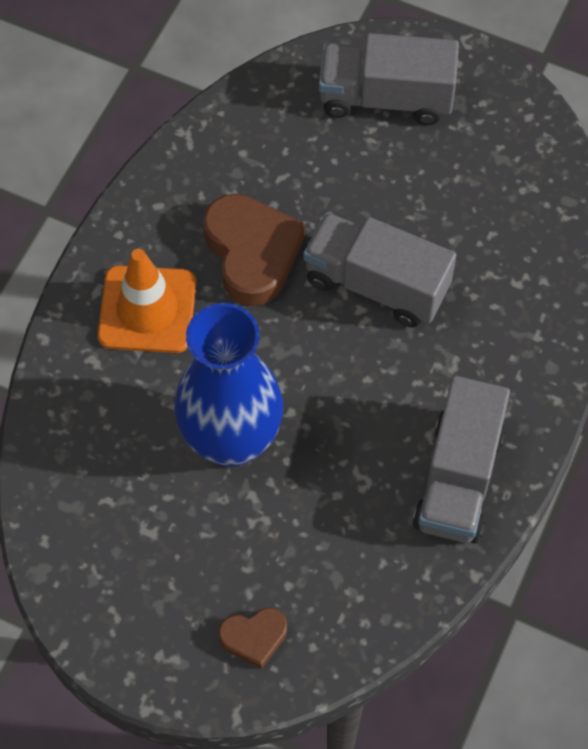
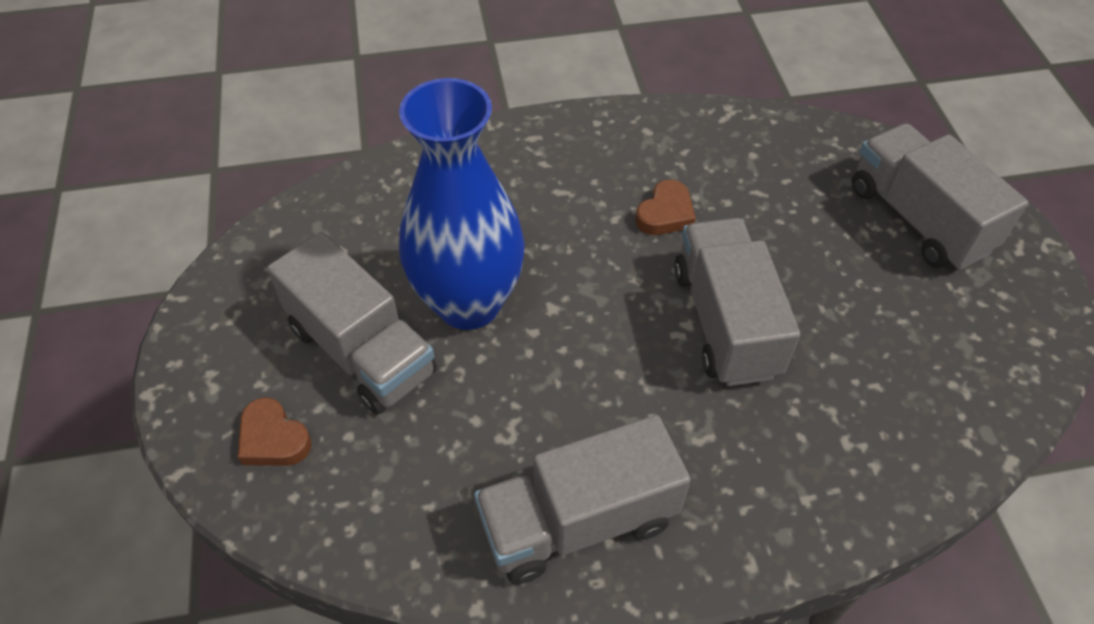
camera: 55 degrees right, 10 degrees down
(147, 309) = (545, 177): orange traffic cone -> none
(219, 537) = (361, 350): none -> grey truck
(252, 253) = (665, 214): brown heart -> brown heart, size x0.53

